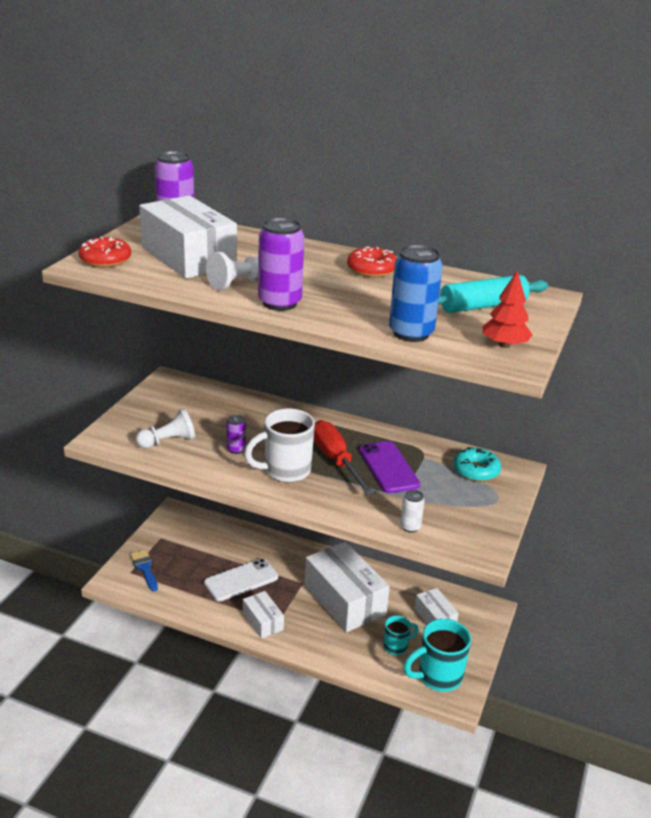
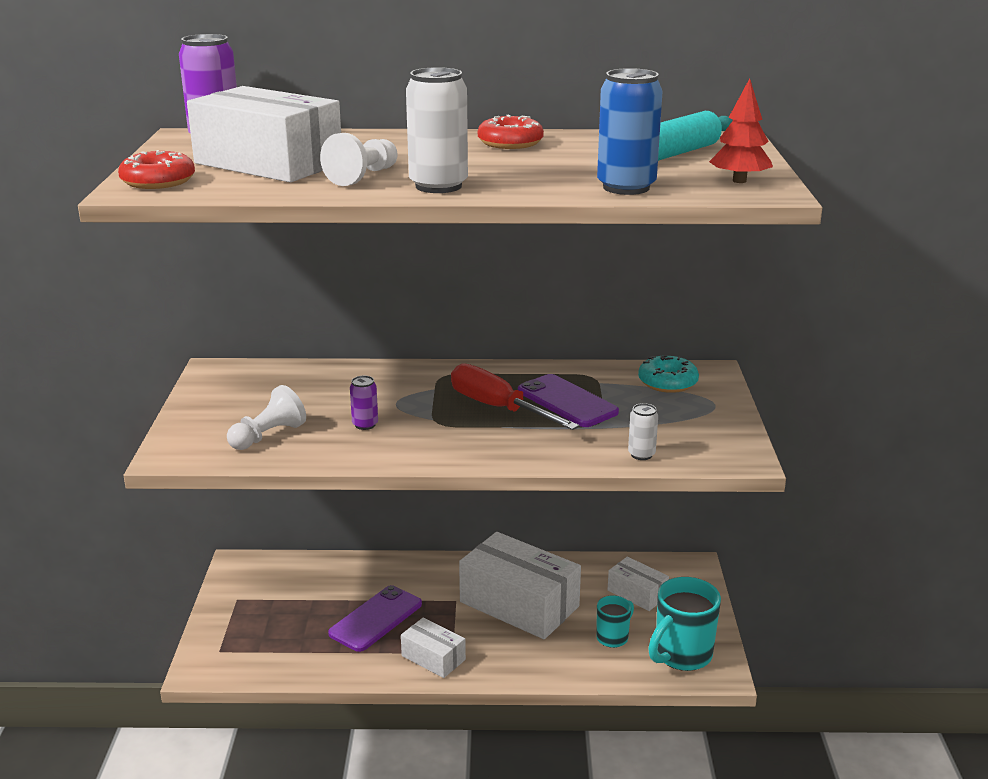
camera: 20 degrees left, 5 degrees down
(144, 568) = (236, 640): blue brush -> none
(241, 580) = (376, 619): white phone -> purple phone
(280, 303) = (438, 186): purple can -> white can
(285, 471) = (446, 433): white mug -> none

